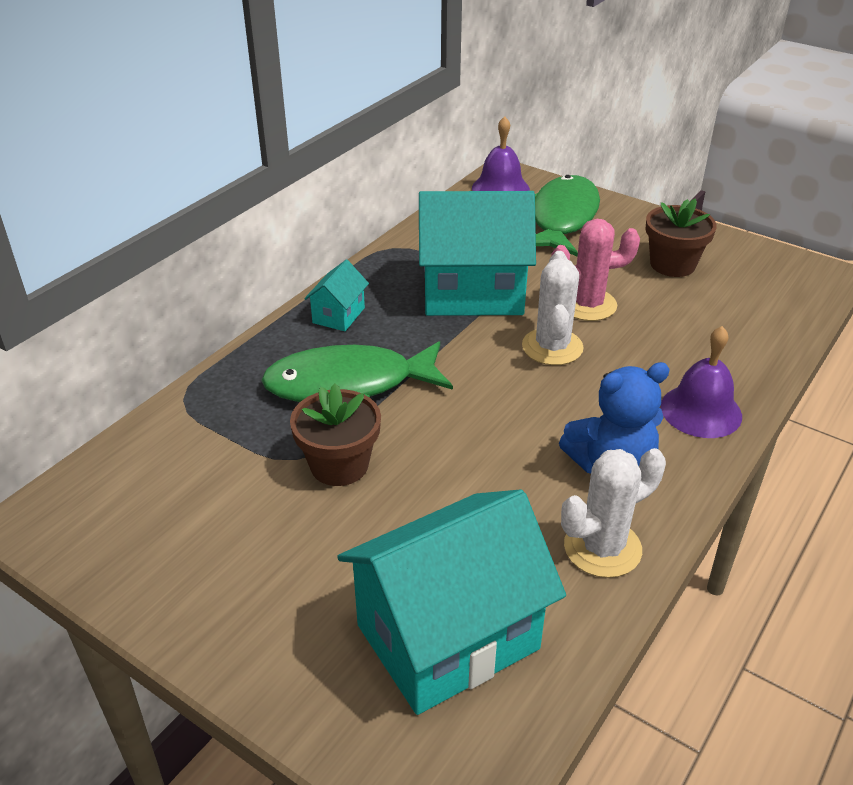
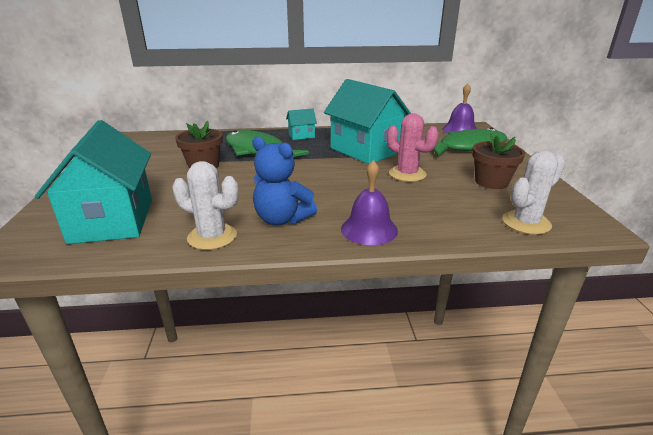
camera: 50 degrees right, 10 degrees down
(448, 637) = (112, 220): turquoise house -> turquoise house turned 60 degrees clockwise
(552, 347) = (355, 177): white cactus -> white cactus (526, 223)

